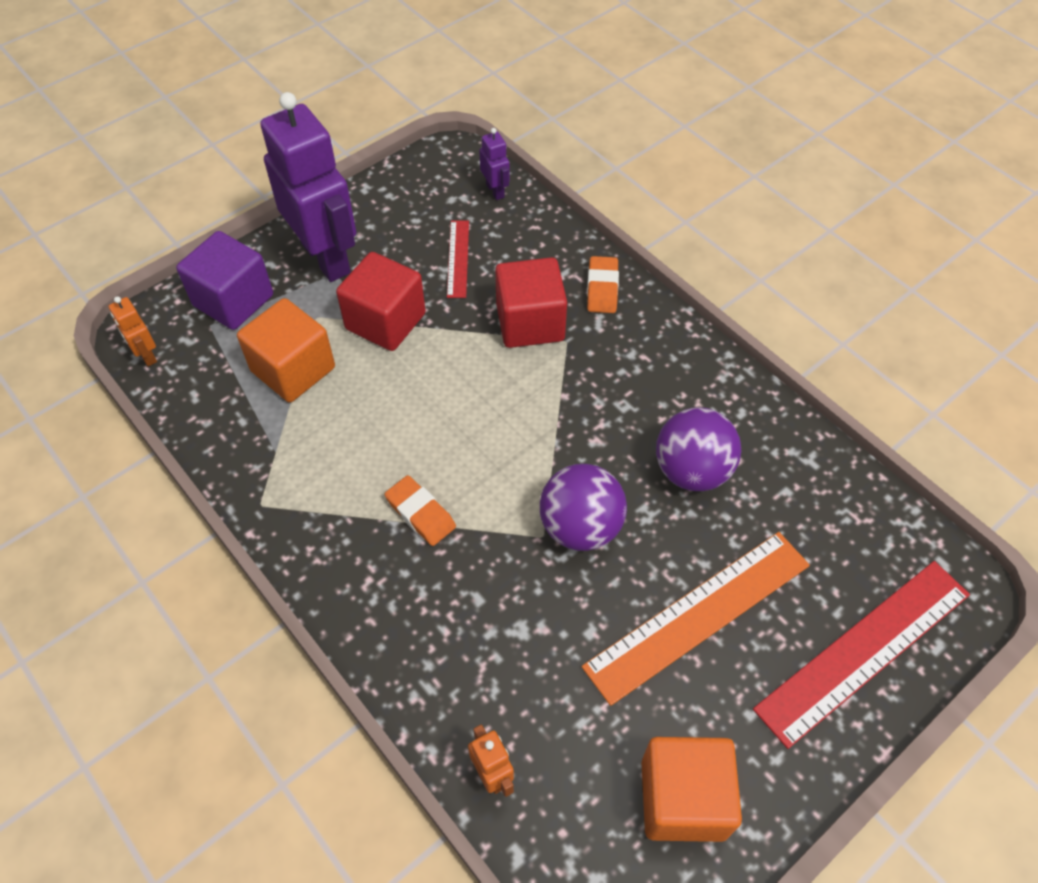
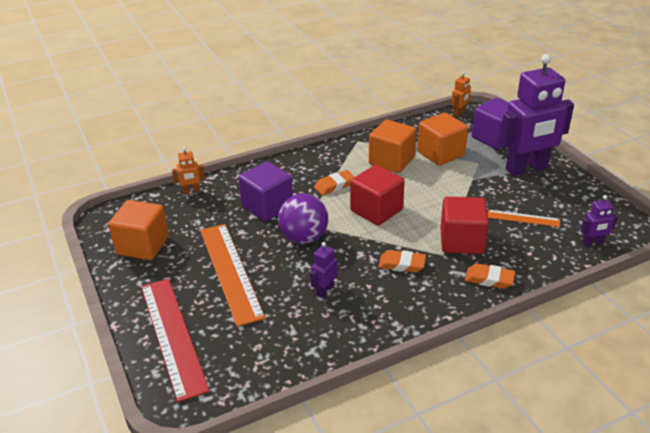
camera: 105 degrees right, 20 degrees down
(146, 355) = (459, 113): orange robot -> orange robot turned 150 degrees clockwise
(326, 438) = (391, 161): none -> orange cube
(385, 321) = (471, 186): red cube -> red cube (376, 210)
(458, 258) = (523, 218): red ruler -> orange ruler
(508, 609) = (267, 206): none -> purple cube
(604, 386) = (401, 264): none -> orange eraser
(692, 470) = (324, 290): purple ball -> purple robot

